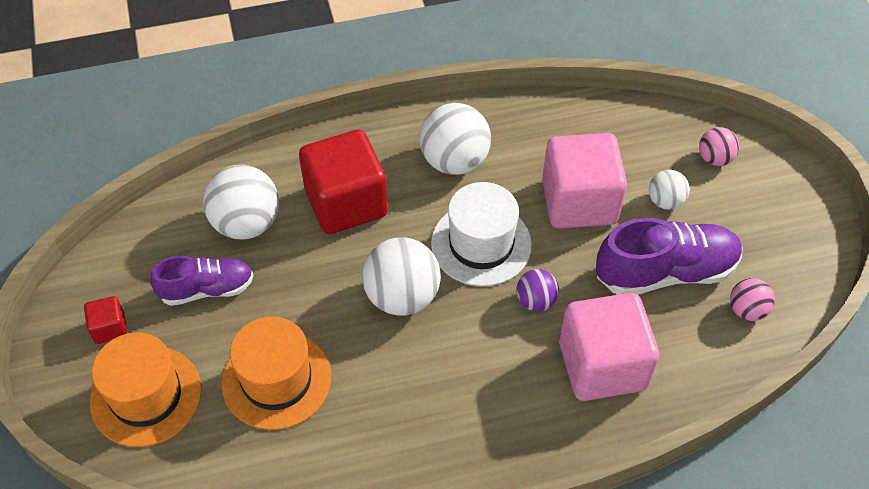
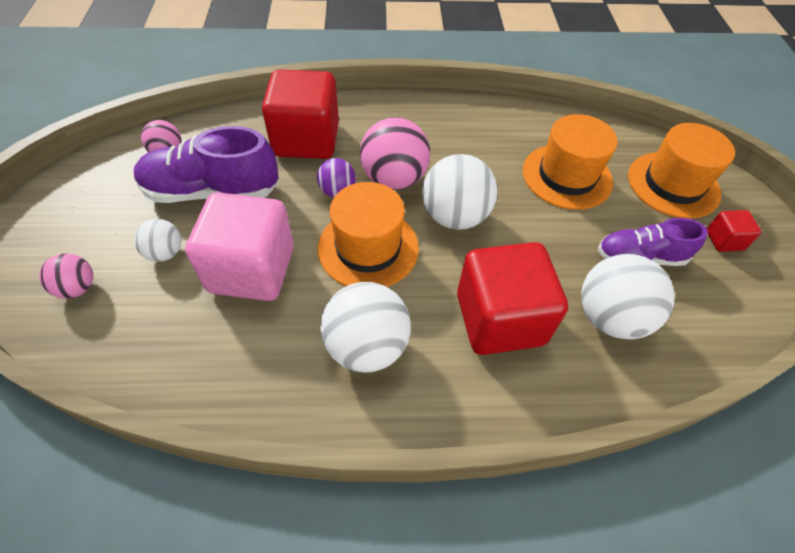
camera: 170 degrees left, 0 degrees up
(479, 330) = (394, 179): none -> pink ball
(481, 244) = (368, 248): white hat -> orange hat
(602, 365) = (306, 140): pink cube -> red cube

